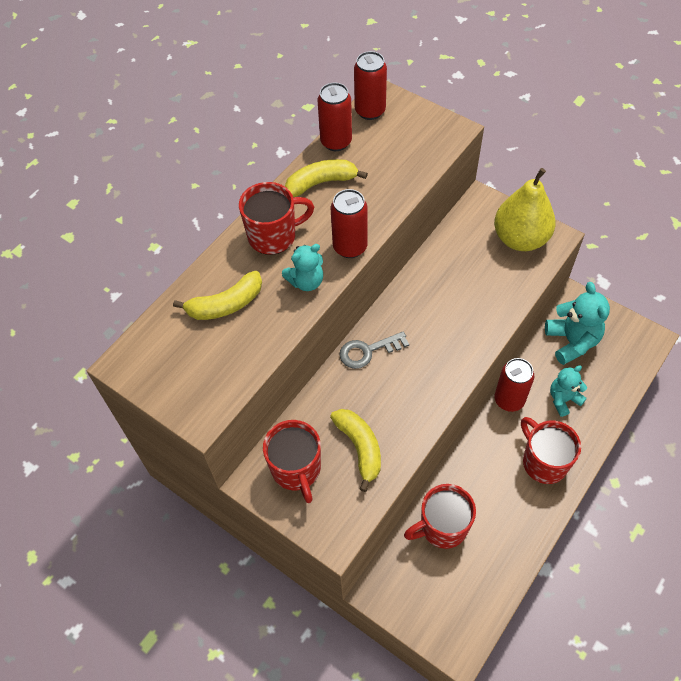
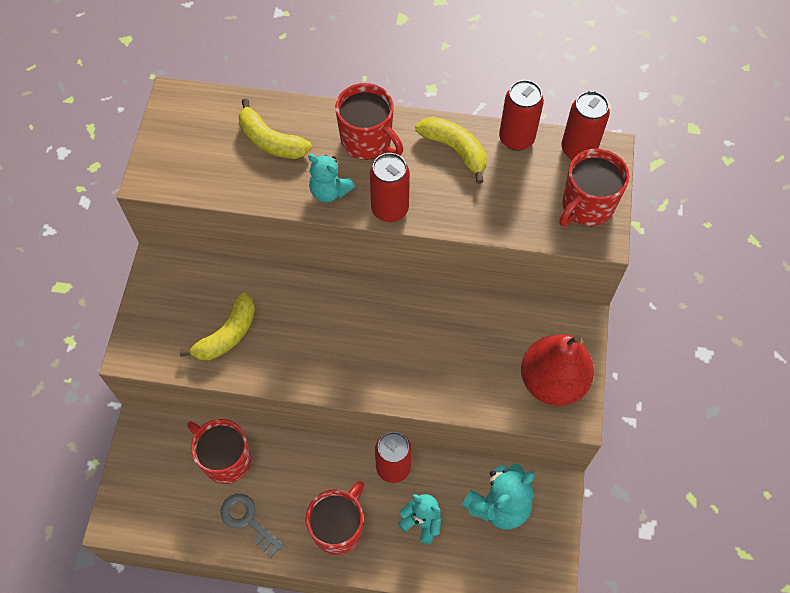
camera: 60 degrees right, 5 degrees up
(296, 469) = (182, 293): red mug -> red mug (586, 206)
(368, 351) = (334, 296): grey key -> grey key (248, 521)
(520, 239) = (552, 381): yellow pear -> red pear

